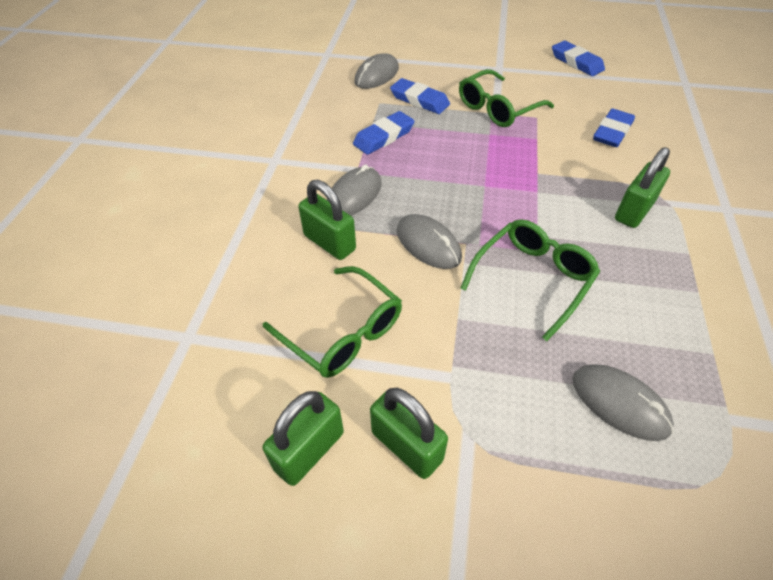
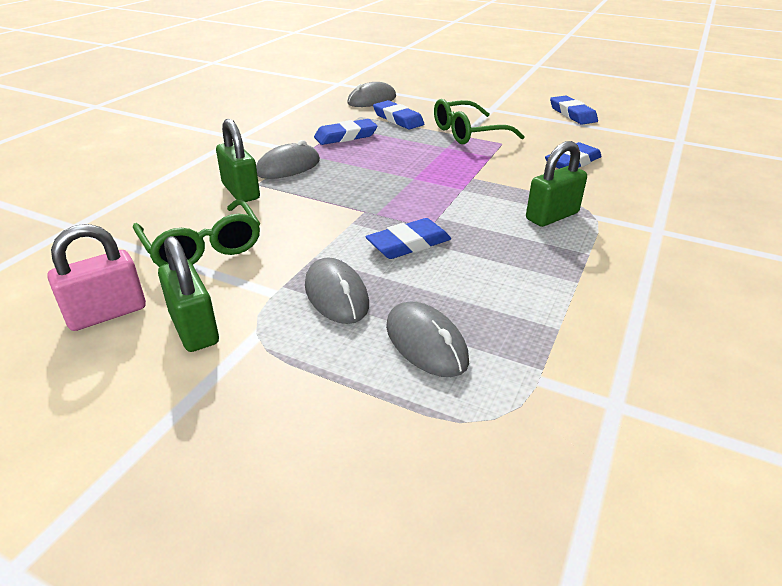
camera: 15 degrees right, 15 degrees down
(309, 450) = (107, 313): green padlock -> pink padlock
(428, 244) = (328, 206): grey mouse -> grey mouse (336, 295)
(532, 279) = (409, 244): green glasses -> blue eraser

